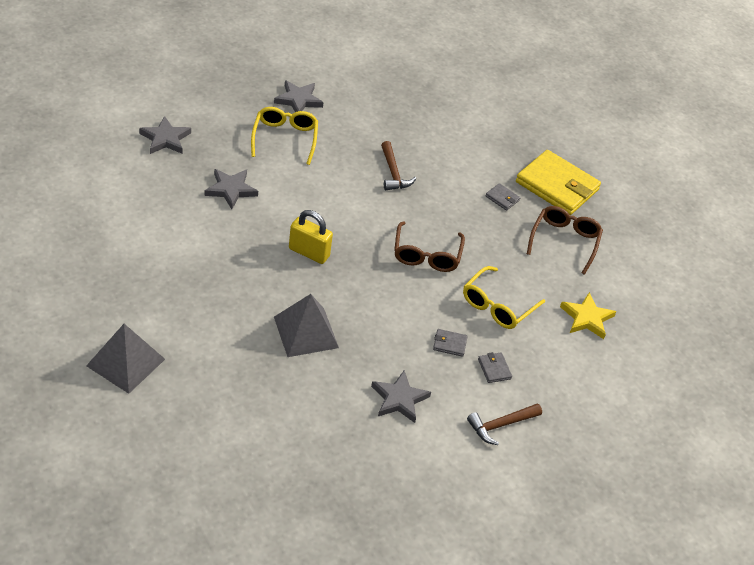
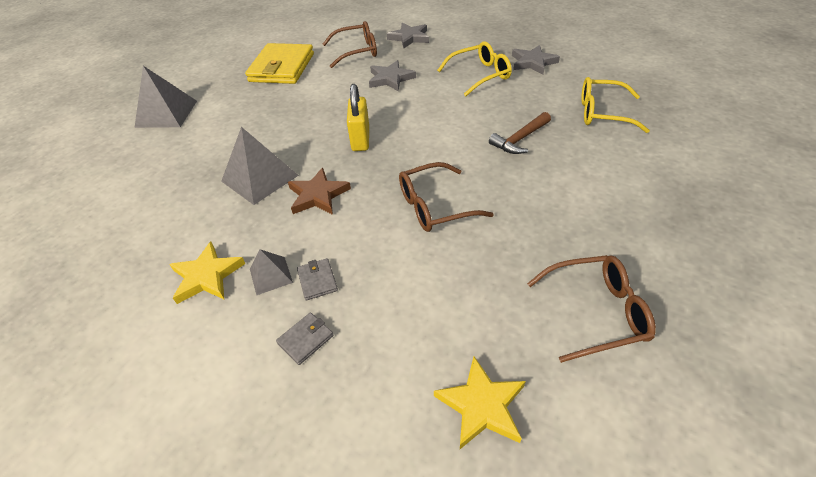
camera: 70 degrees right, 0 degrees up
(151, 185) = (356, 51): none -> brown glasses
(360, 307) = (318, 195): none -> brown star
(399, 399) = (207, 276): grey star -> yellow star
(426, 365) = (270, 275): none -> grey pyramid
(497, 306) = (414, 296): yellow glasses -> yellow glasses (603, 113)
(501, 425) = (211, 390): brown hammer -> none
(502, 198) = (591, 223): grey wallet -> none
(557, 186) = (681, 261): yellow wallet -> yellow wallet (282, 67)

